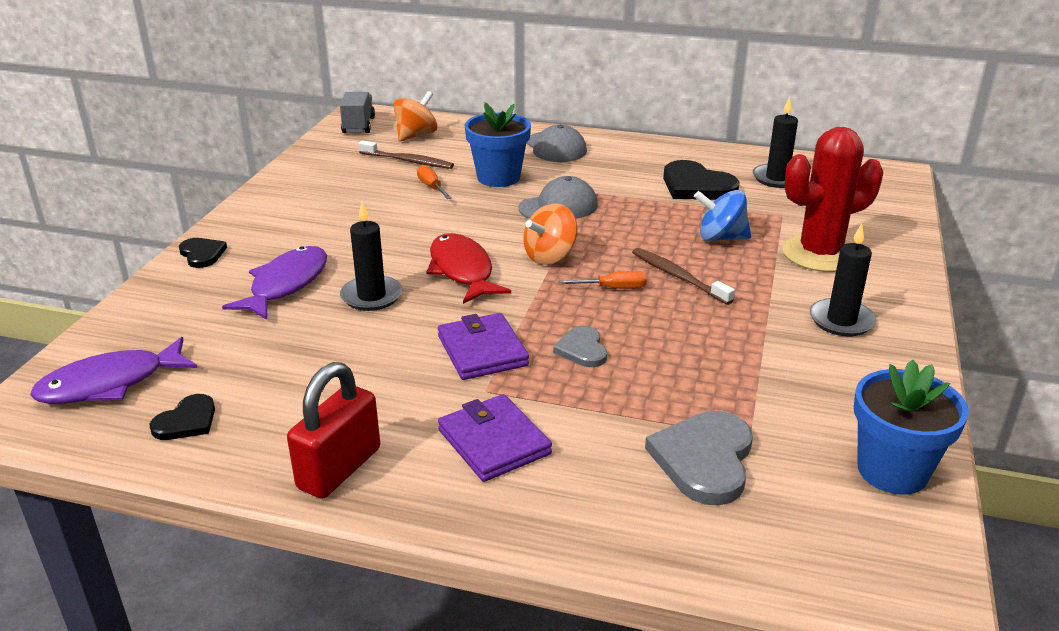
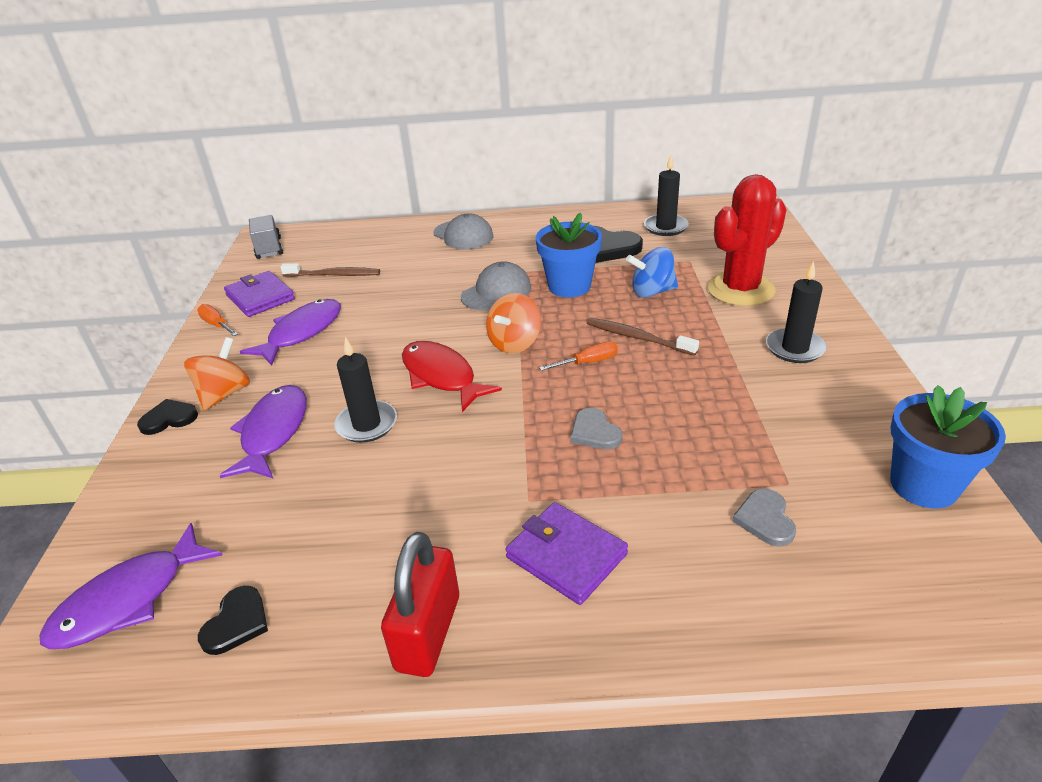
camera: 15 degrees left, 5 degrees up
(202, 254) = (169, 419): black heart -> black heart turned 60 degrees counterclockwise
(352, 206) = (301, 332): none -> purple fish
(416, 135) = (329, 248): orange spinning top -> orange spinning top (225, 394)
(431, 187) = (369, 296): orange screwdriver -> orange screwdriver (216, 325)
(482, 351) = (504, 457): purple wallet -> purple wallet (260, 297)
(498, 177) = (427, 274): blue flower pot -> blue flower pot (569, 286)
(704, 459) = (765, 519): grey heart -> grey heart, size x0.57

